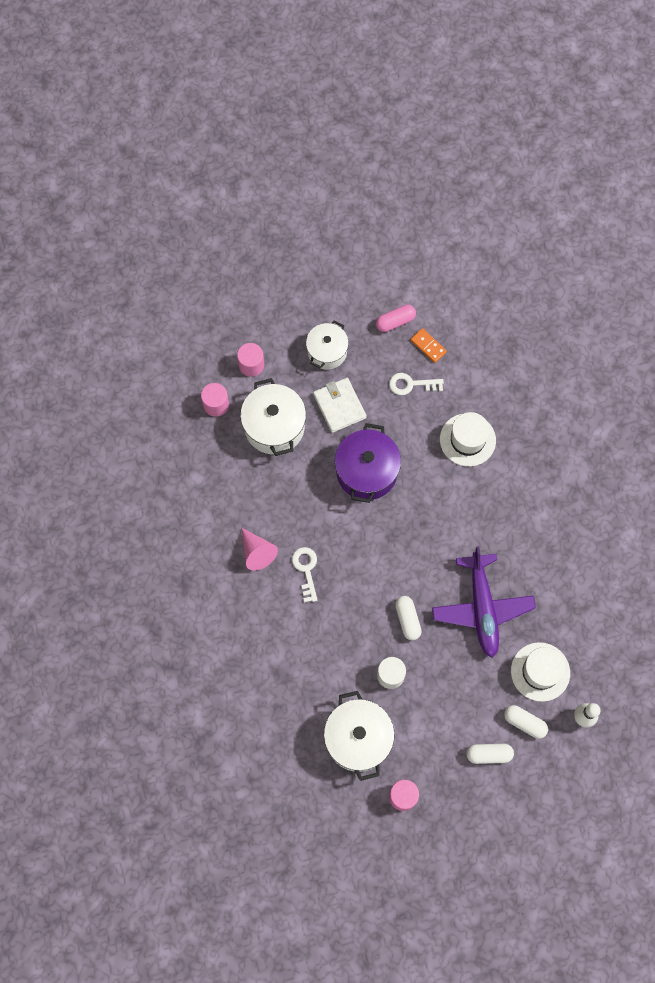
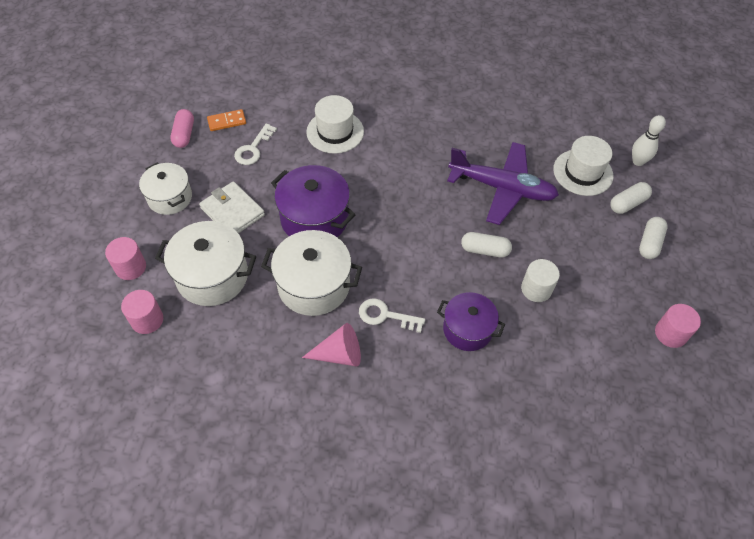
camera: 65 degrees left, 15 degrees down
(325, 636) = (467, 329): none -> purple pot
(339, 406) = (232, 211): white wallet -> white wallet turned 45 degrees clockwise
(358, 739) = (593, 348): white pot -> white pot (313, 285)

